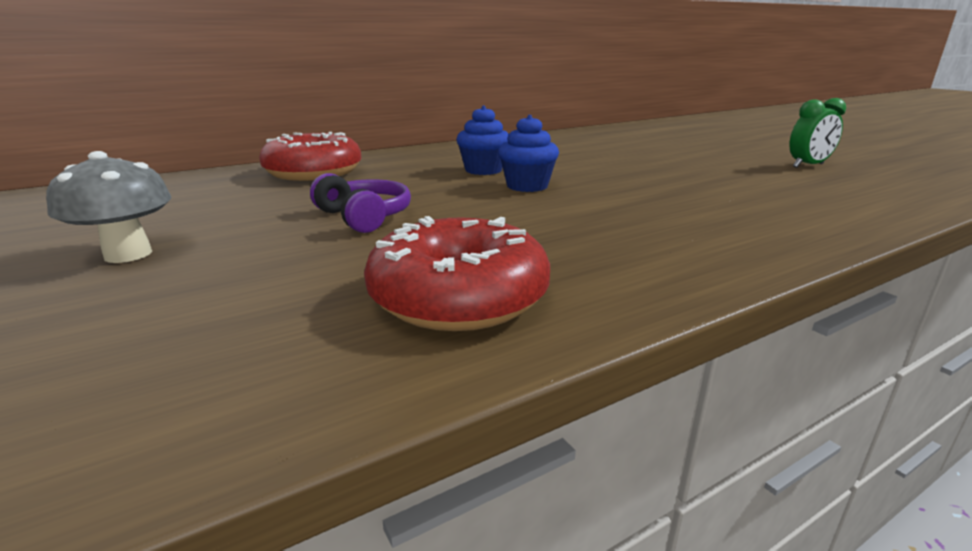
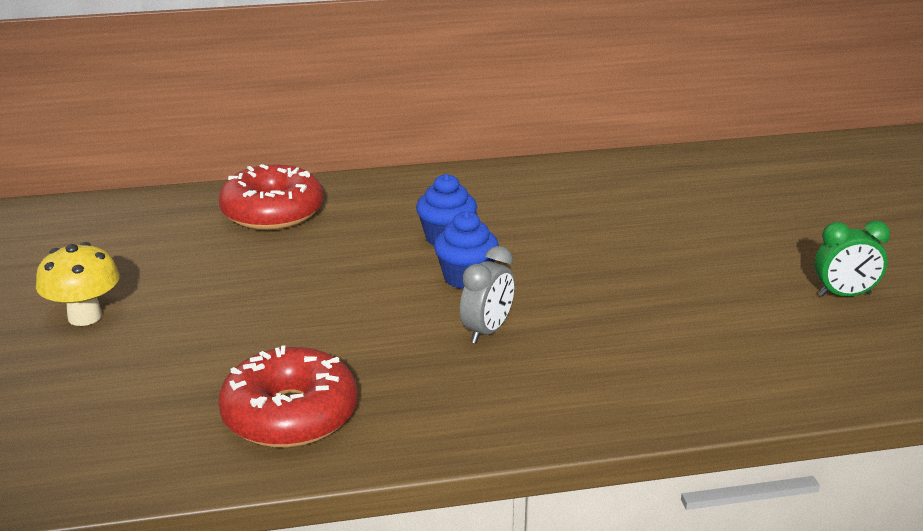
camera: 20 degrees right, 5 degrees up
(128, 254) = (85, 317): grey mushroom -> yellow mushroom
(364, 217) = (279, 301): purple headphones -> none
(588, 210) = (487, 331): none -> grey clock

